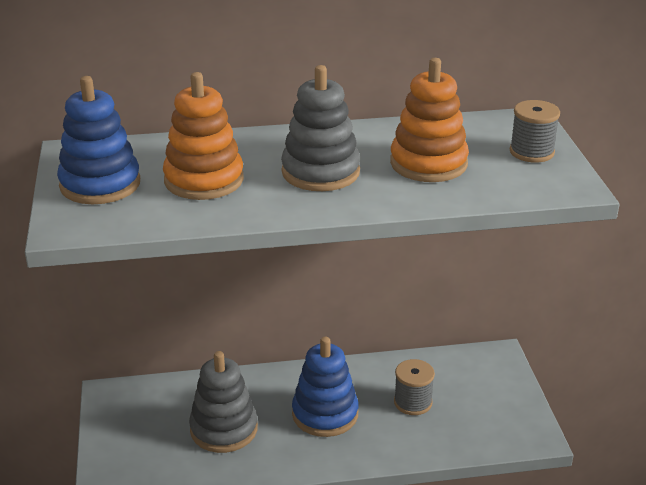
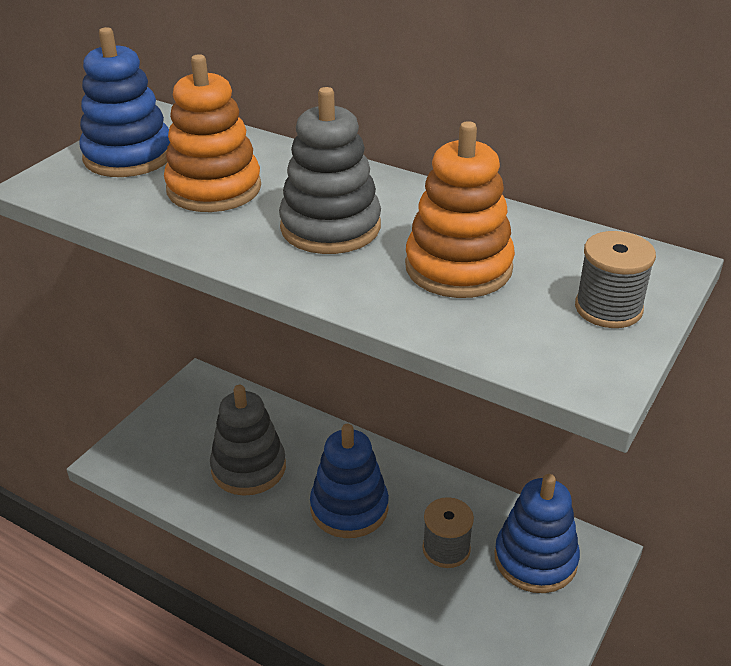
camera: 40 degrees right, 5 degrees up
(469, 378) = (535, 559): none -> blue stacking toy

